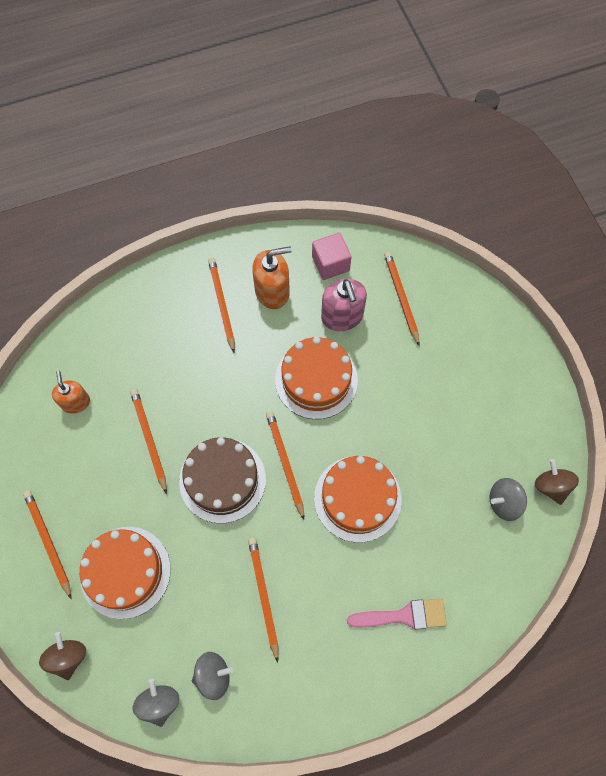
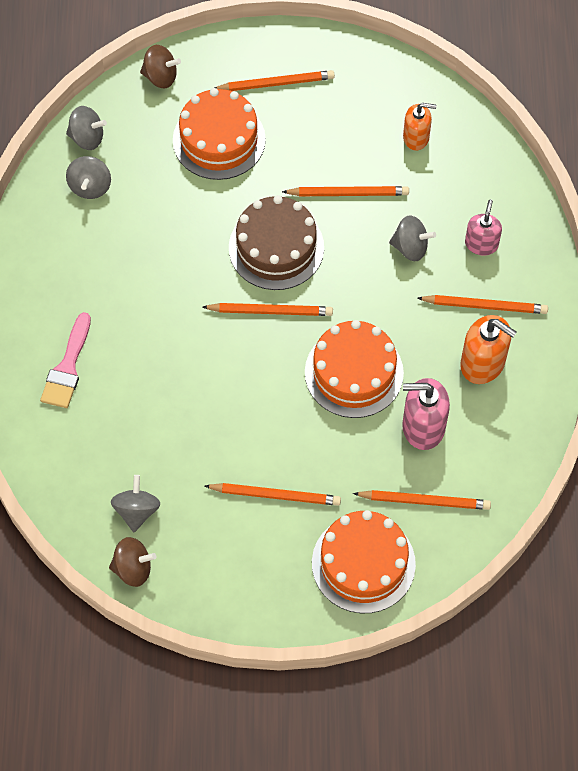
camera: 110 degrees right, 5 degrees down
(166, 322) = (481, 244): none -> pink soap dispenser
(187, 373) = (410, 247): none -> grey spinning top
(263, 596) = (143, 249): orange pencil -> orange pencil (275, 495)
(272, 291) = (483, 363): orange soap dispenser -> orange soap dispenser turned 60 degrees counterclockwise
(330, 264) = (498, 438): pink cube -> none
(357, 498) = (203, 367): orange cake -> orange cake (363, 563)

